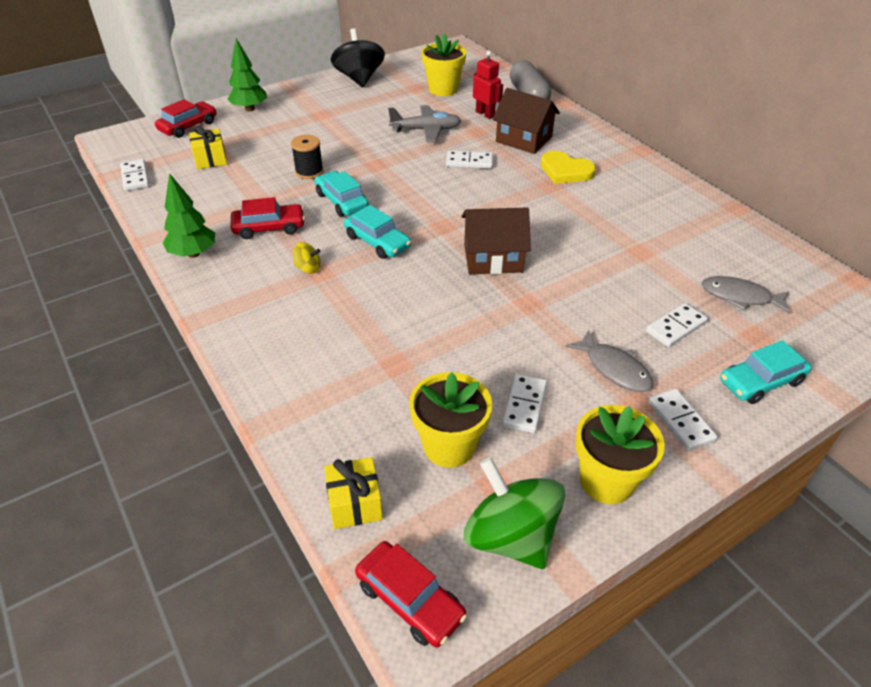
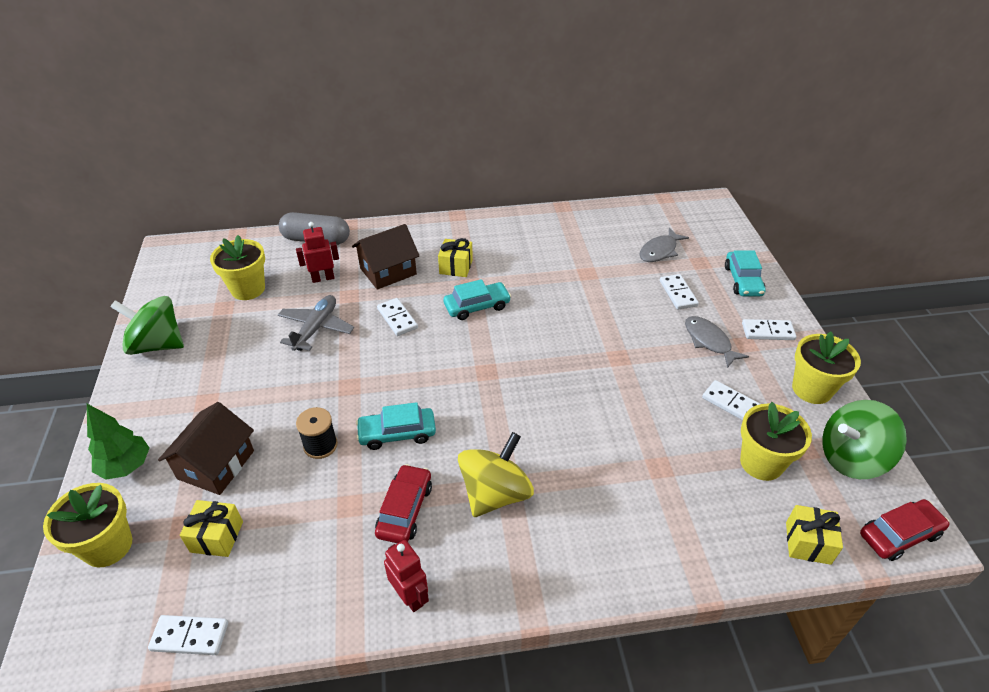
camera: 65 degrees left, 0 degrees up
(188, 126) = (108, 546): red car -> yellow flower pot
(193, 253) = (410, 596): green tree -> red robot
(308, 268) = (495, 493): yellow spinning top -> yellow spinning top, size x2.28
(359, 79) = (157, 345): black spinning top -> green spinning top
(377, 242) = (483, 426): turquoise car -> turquoise car (477, 306)
(469, 162) = (397, 318): white domino -> white domino turned 60 degrees counterclockwise
(493, 258) = (551, 356): brown house -> brown house (216, 465)
(565, 171) = (456, 267): yellow heart -> yellow gift
(614, 369) = (709, 341): grey fish -> grey fish turned 105 degrees counterclockwise

